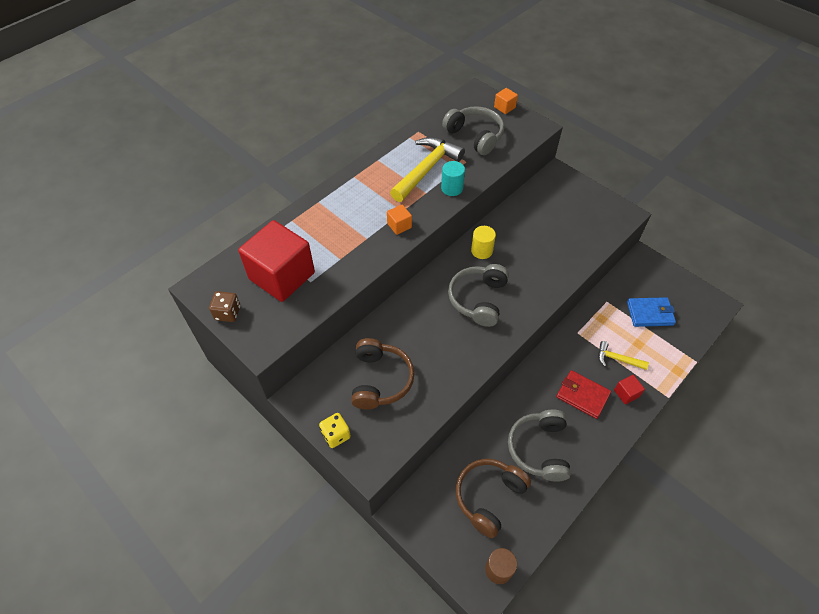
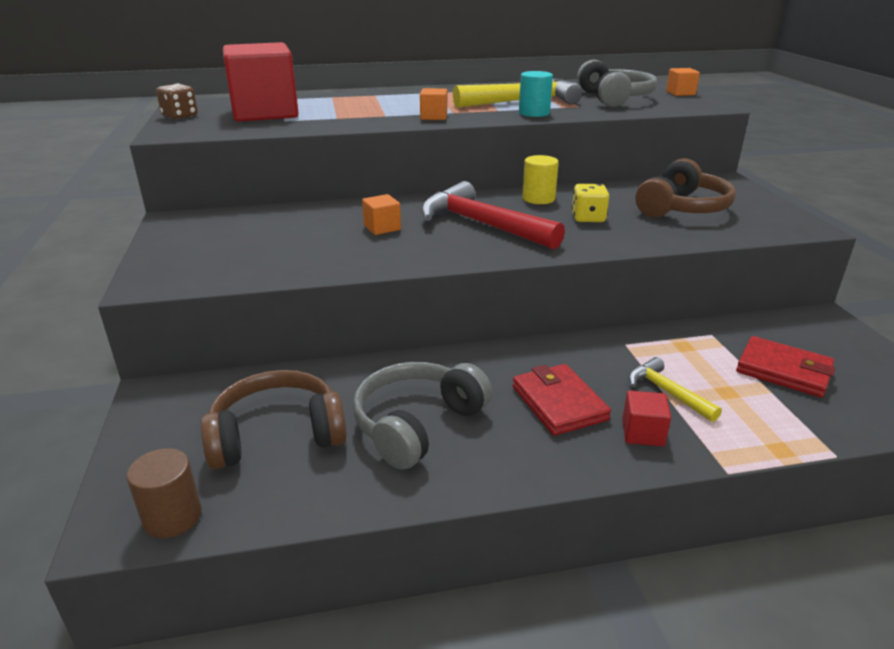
camera: 35 degrees right, 25 degrees down
(336, 435) = (159, 252): yellow dice -> yellow dice (588, 218)
(380, 380) = (272, 236): brown headphones -> brown headphones (682, 208)
(430, 334) = (382, 228): none -> orange cube
(478, 299) = (481, 224): grey headphones -> red hammer
(649, 313) = (783, 371): blue wallet -> red wallet

